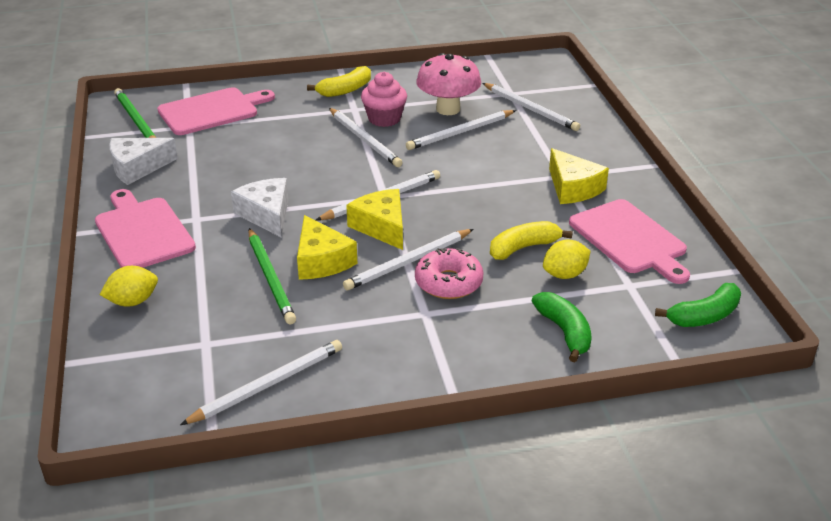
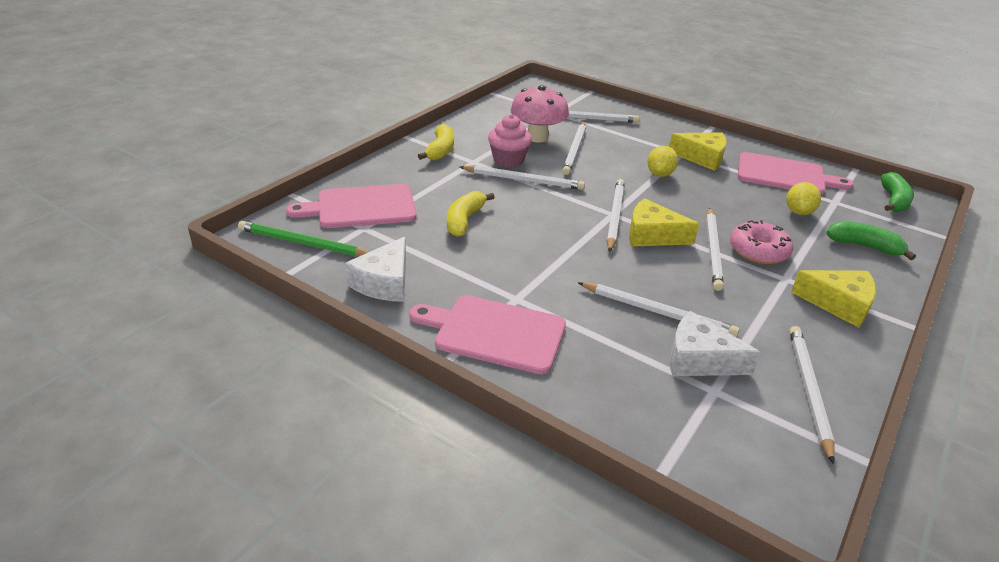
camera: 45 degrees left, 0 degrees up
(133, 301) = (601, 394): yellow lemon -> yellow lemon (659, 174)
(212, 111) = (361, 207): pink cutting board -> pink cutting board turned 120 degrees counterclockwise
(266, 215) = (563, 267): white cheese -> white cheese (699, 359)
(270, 278) = (658, 312): green pencil -> white pencil
(321, 261) = (663, 280): yellow cheese -> yellow cheese (838, 304)
(523, 248) = (750, 207): yellow banana -> yellow banana (464, 220)

